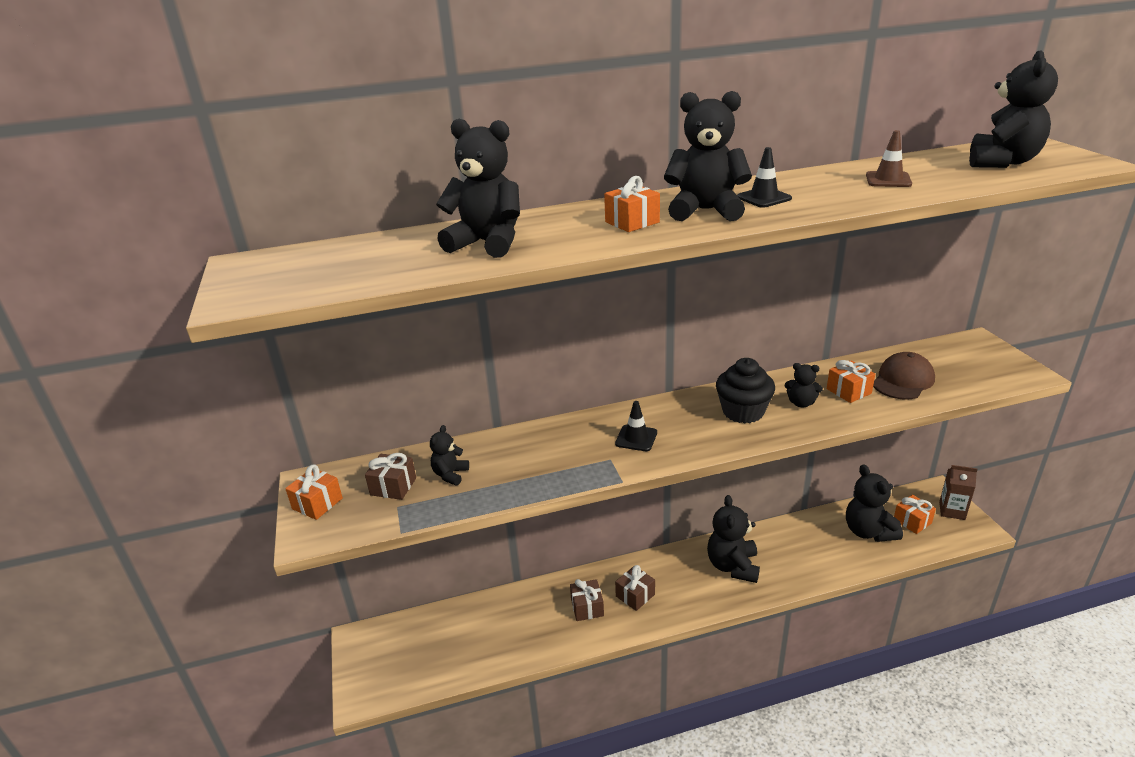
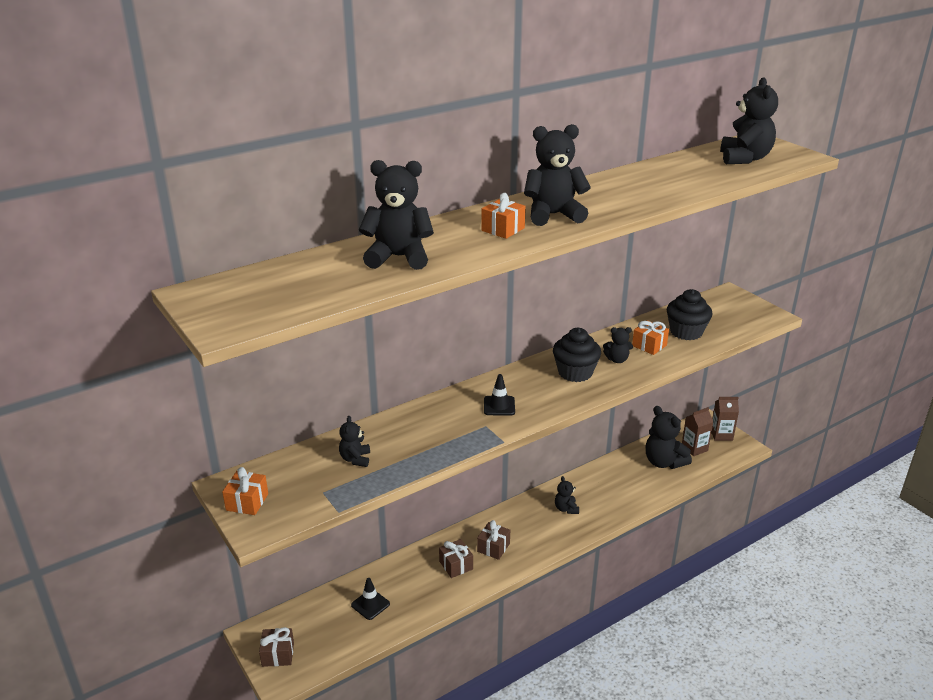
camera: 20 degrees left, 0 degrees up
(393, 486) = (309, 477): brown gift -> brown gift (278, 654)
(733, 566) = (566, 509): black teddy bear -> black teddy bear, size x0.54
(764, 198) = (590, 200): black traffic cone -> black traffic cone (370, 604)
(888, 180) = (673, 179): brown traffic cone -> none
(903, 380) = (686, 332): brown cap -> black cupcake
(912, 521) = (694, 448): orange gift -> brown carton

